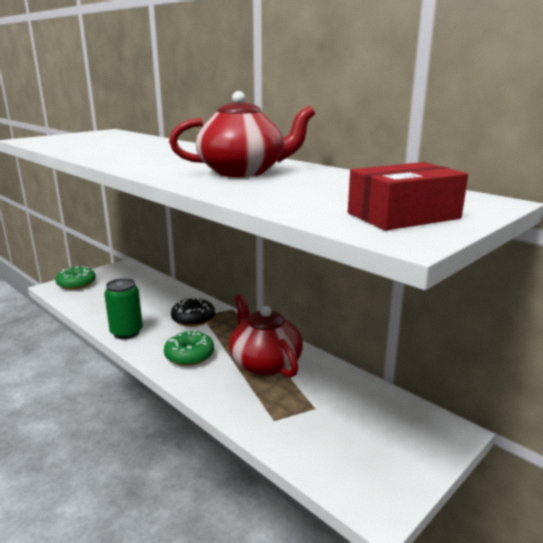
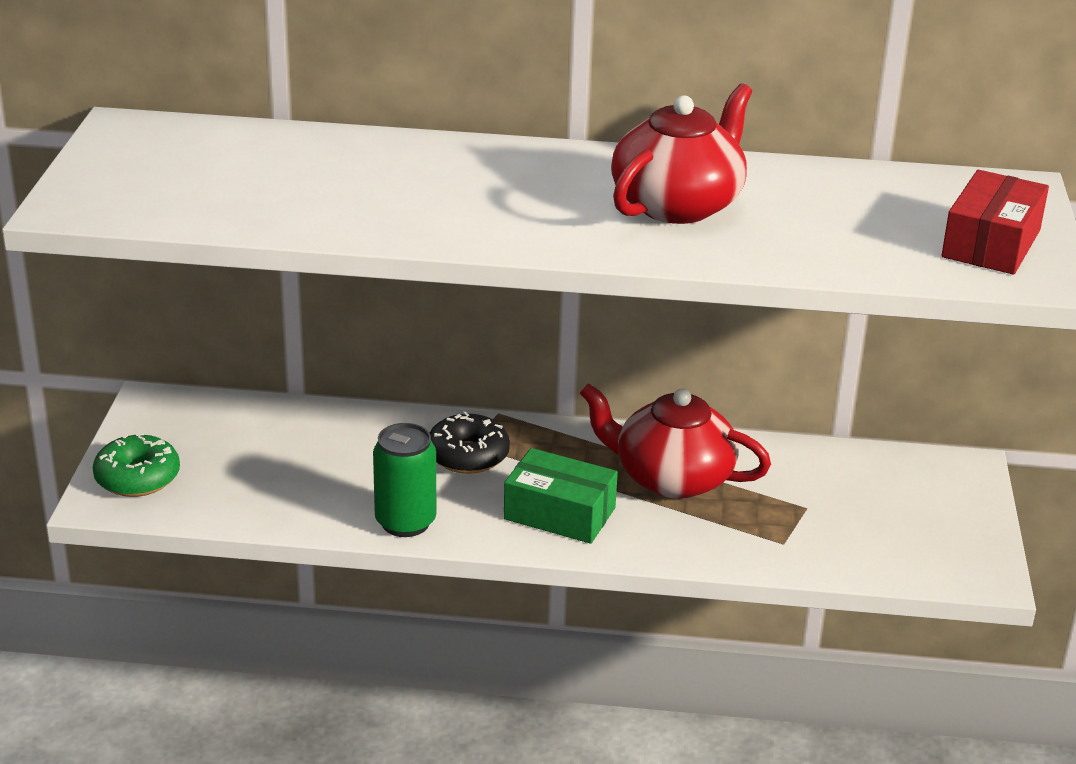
camera: 40 degrees left, 10 degrees up
(189, 356) = (559, 513): green donut -> green box

